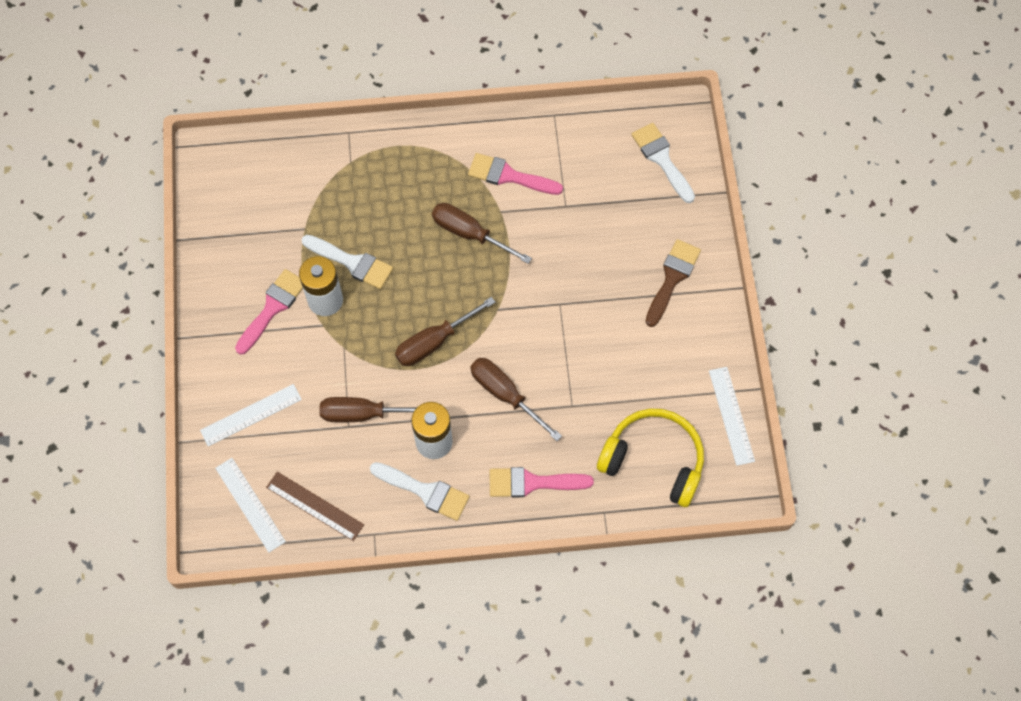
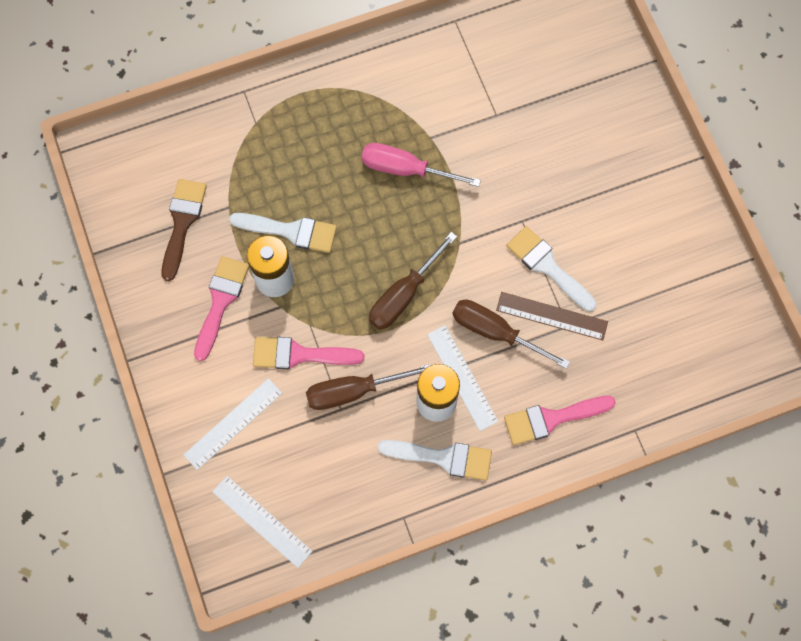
camera: 15 degrees left, 5 degrees up
(315, 506) = (331, 504): brown ruler -> brown ruler (551, 316)
(470, 234) = (406, 169): brown screwdriver -> pink screwdriver
(509, 176) = (427, 97): pink brush -> pink brush (299, 354)
(653, 461) = (669, 362): yellow headphones -> none
(662, 159) = (580, 41): white brush -> white brush (547, 266)
(672, 278) = (629, 165): brown brush -> brown brush (182, 222)
(731, 415) = (733, 294): white ruler -> white ruler (462, 377)

